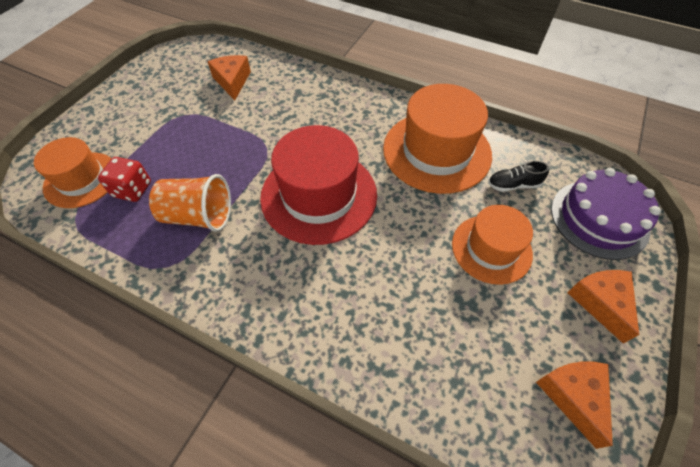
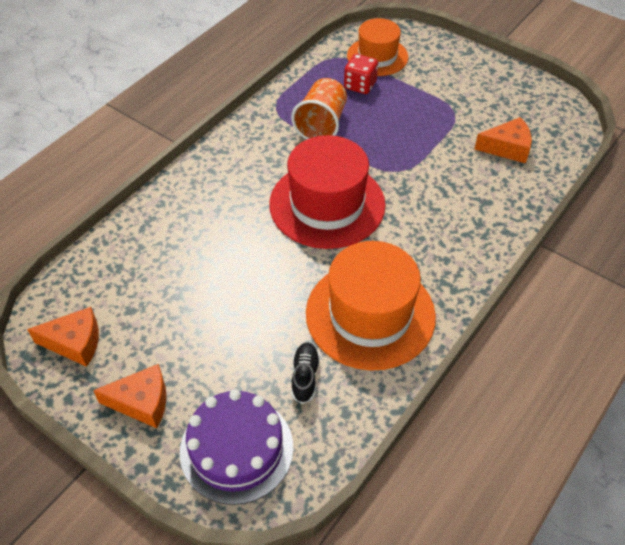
camera: 100 degrees right, 5 degrees down
(491, 248) = (229, 328): orange hat -> none

